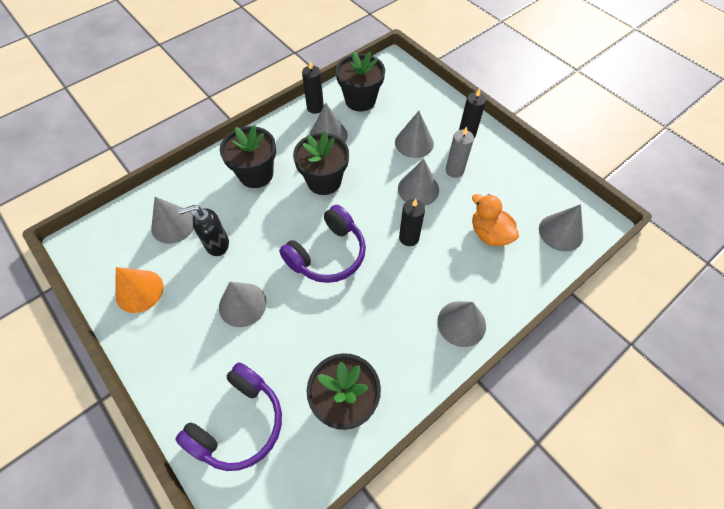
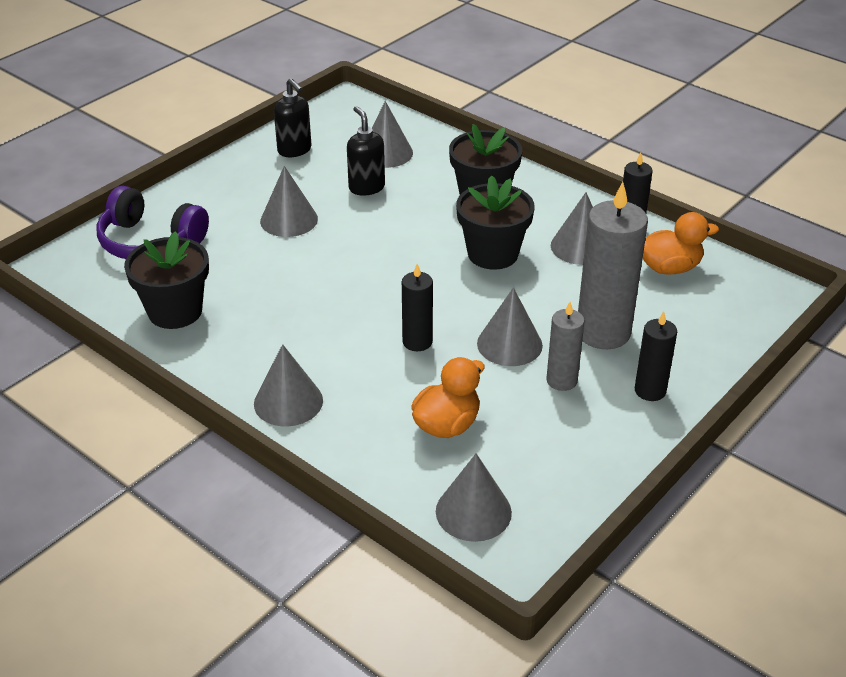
camera: 80 degrees right, 20 degrees down
(139, 291) = (295, 150): orange cone -> black soap dispenser
(328, 254) = (372, 273): purple headphones -> none
(360, 100) = (669, 268): black flower pot -> orange duck
(414, 143) = (603, 332): grey cone -> grey candle

